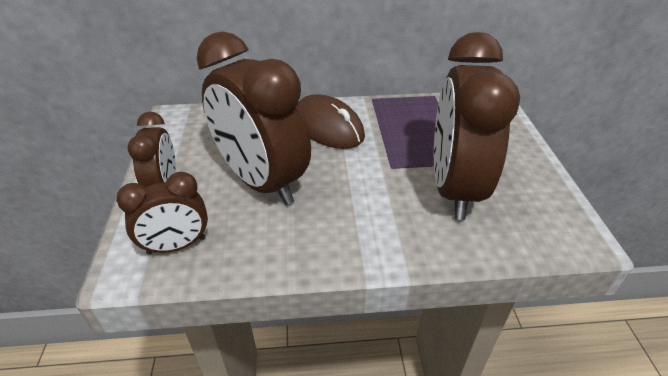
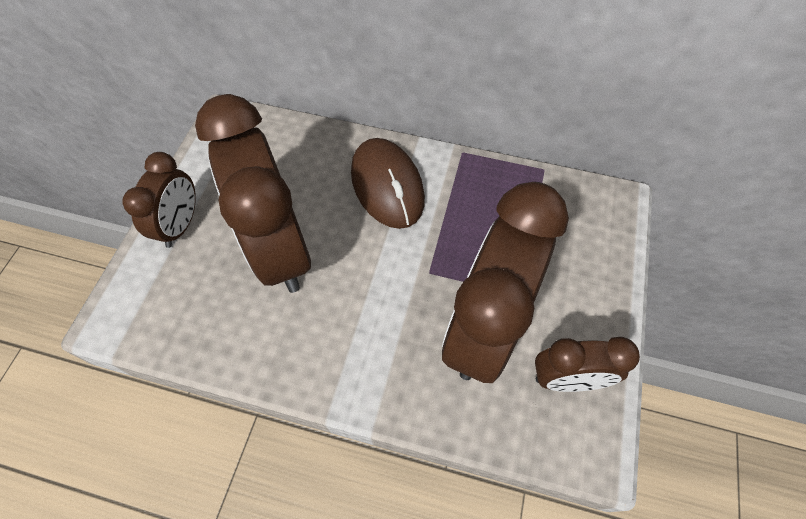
camera: 20 degrees right, 20 degrees up
(177, 246) = (166, 308): brown clock -> brown clock (566, 379)

